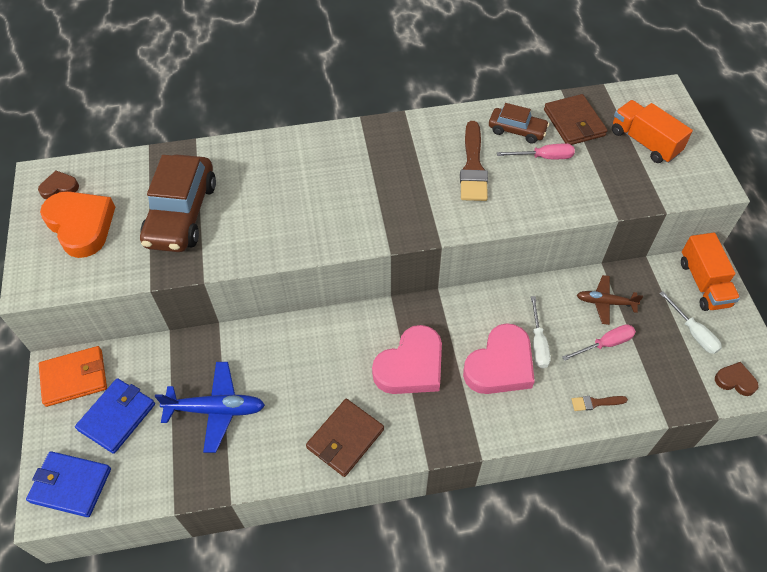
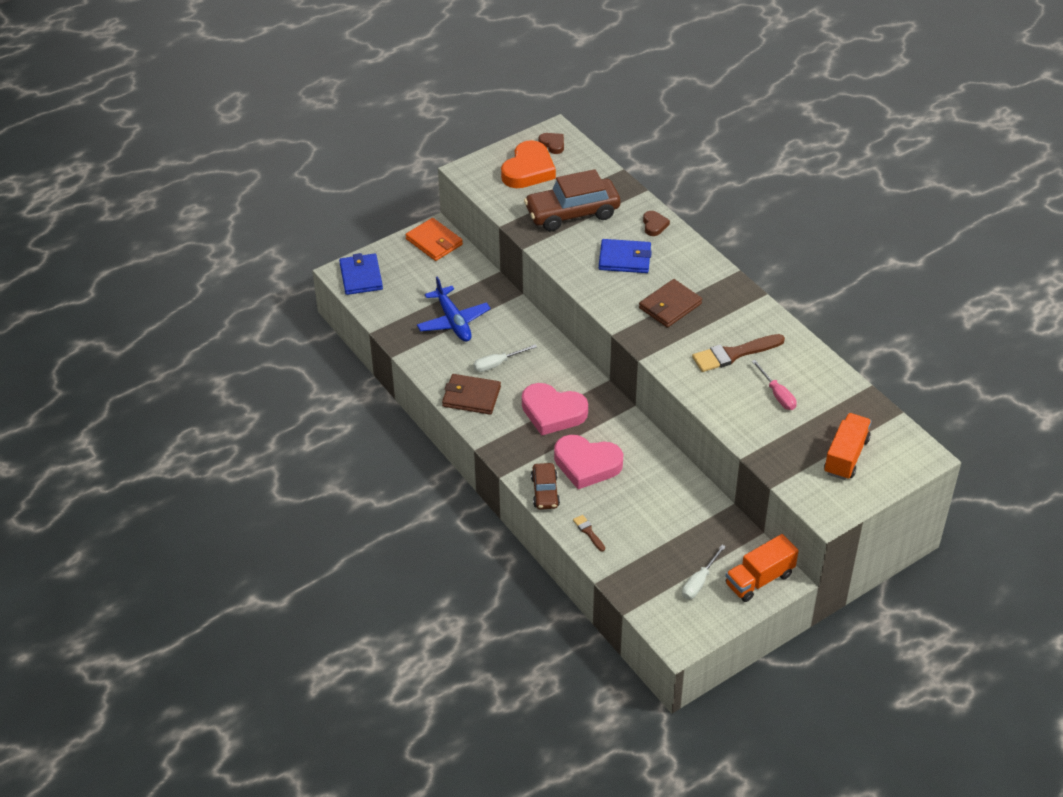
camera: 65 degrees right, 10 degrees down
(117, 417) = (419, 275): blue wallet -> blue wallet (624, 259)
(517, 130) = (796, 369): brown car -> brown car (545, 492)
(538, 343) = (622, 482): white screwdriver -> white screwdriver (497, 364)
(574, 122) = (835, 403): brown wallet -> brown wallet (670, 306)
(605, 302) = (692, 515): brown plane -> none
(605, 344) = (649, 525): pink screwdriver -> none
(735, 381) = (666, 619): brown heart -> brown heart (654, 225)

